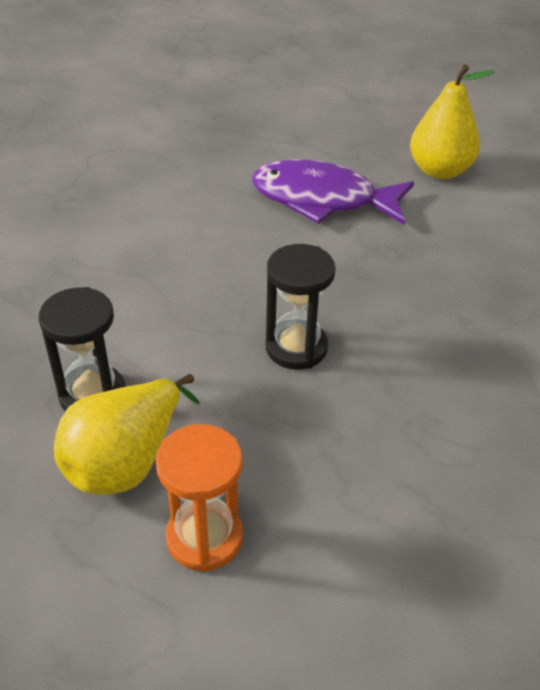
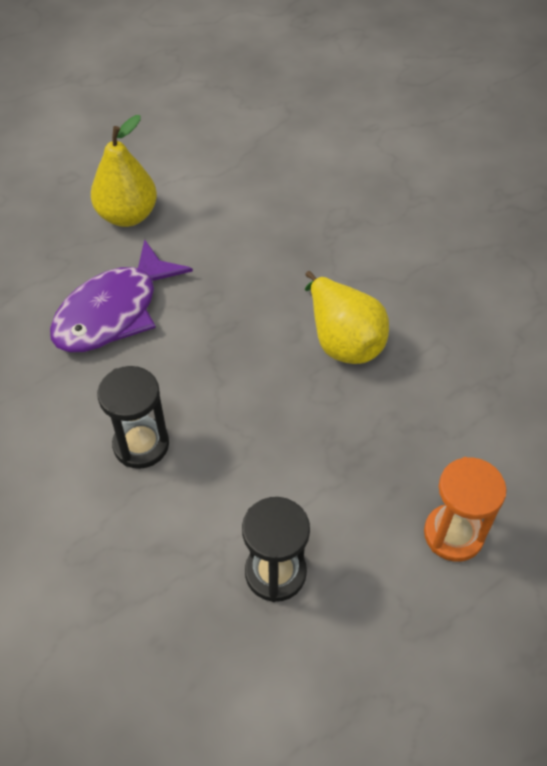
camera: 65 degrees left, 10 degrees up
(126, 461) = (361, 567): yellow pear -> yellow pear (343, 340)
(296, 347) = (291, 405): black hourglass -> black hourglass (141, 445)

